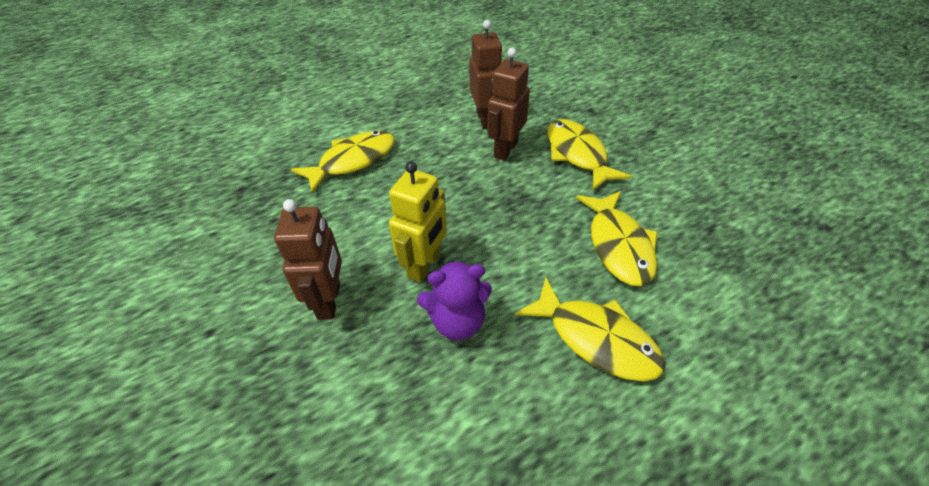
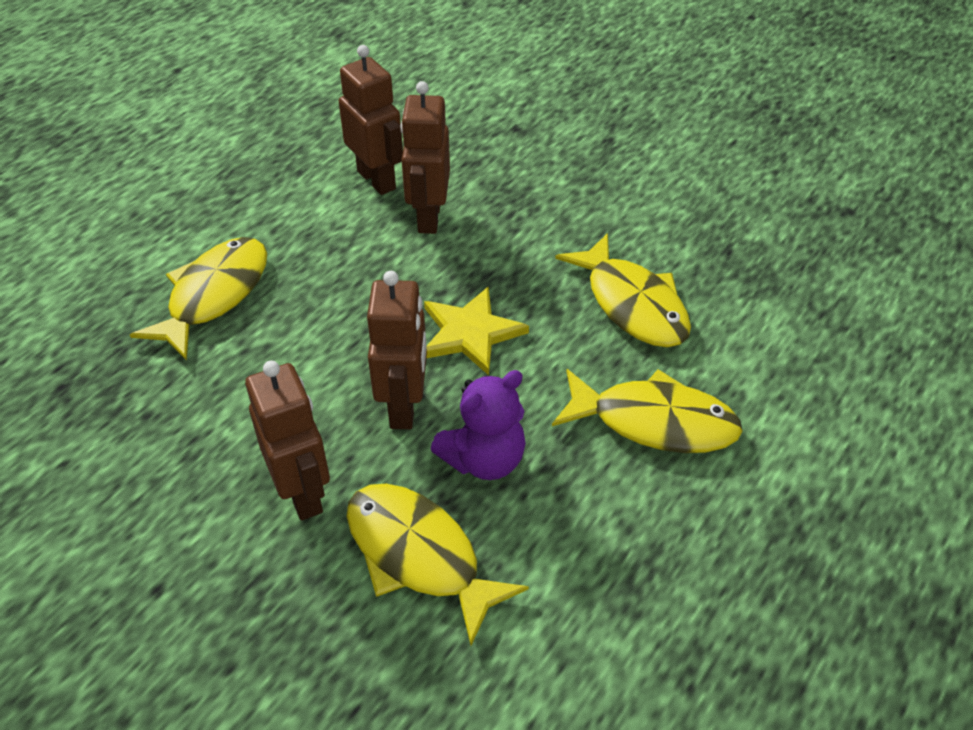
camera: 25 degrees left, 0 degrees up
(424, 265) = (404, 406): yellow robot -> brown robot
(493, 230) = (470, 333): none -> yellow star
(577, 154) = (528, 198): yellow fish -> yellow fish (419, 556)

